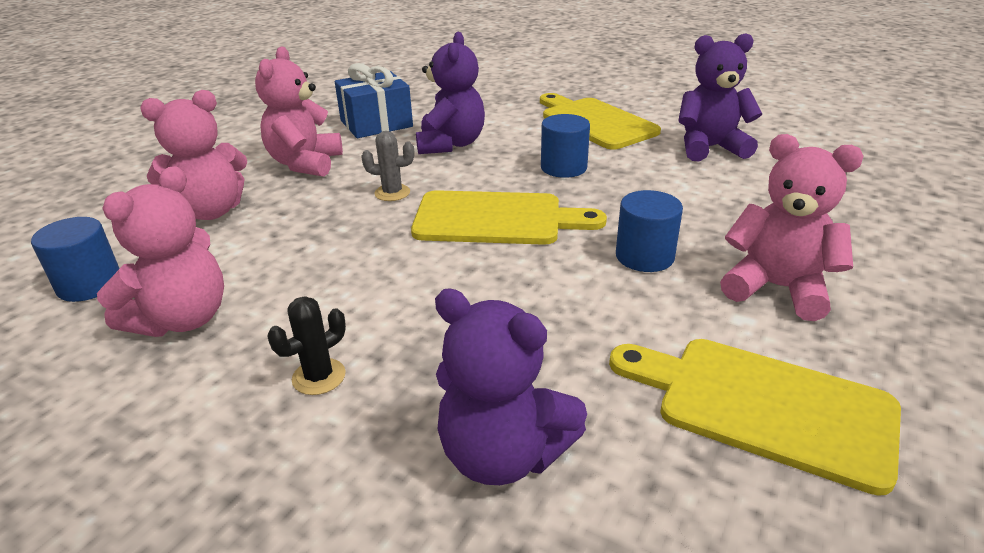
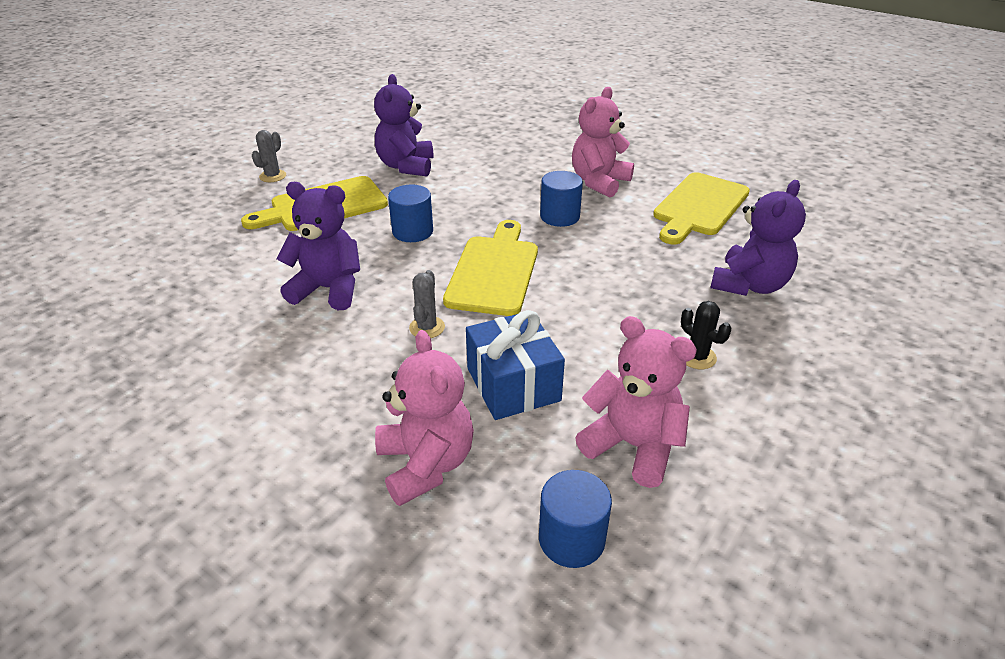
camera: 85 degrees left, 5 degrees up
(305, 164) = (326, 396): pink teddy bear -> none
(376, 124) = (234, 343): blue gift -> blue gift (513, 384)
(639, 95) = (273, 176): none -> grey cactus

